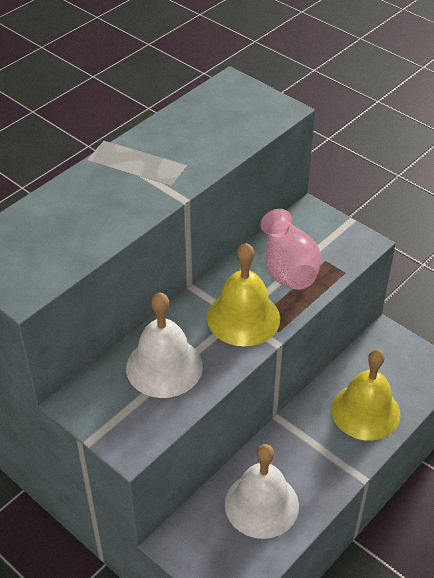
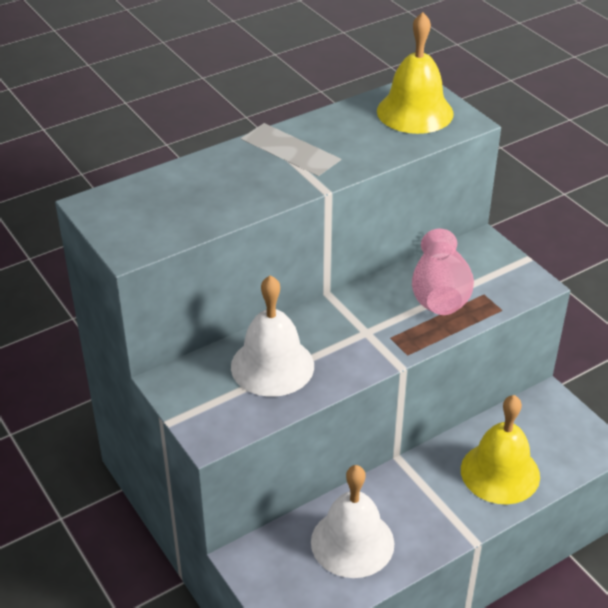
camera: 15 degrees right, 5 degrees down
(243, 318) = (373, 334): yellow bell -> yellow bell (415, 112)

